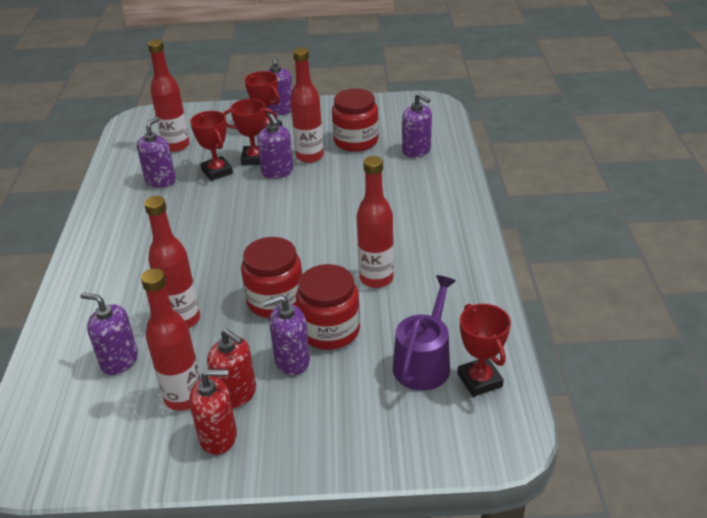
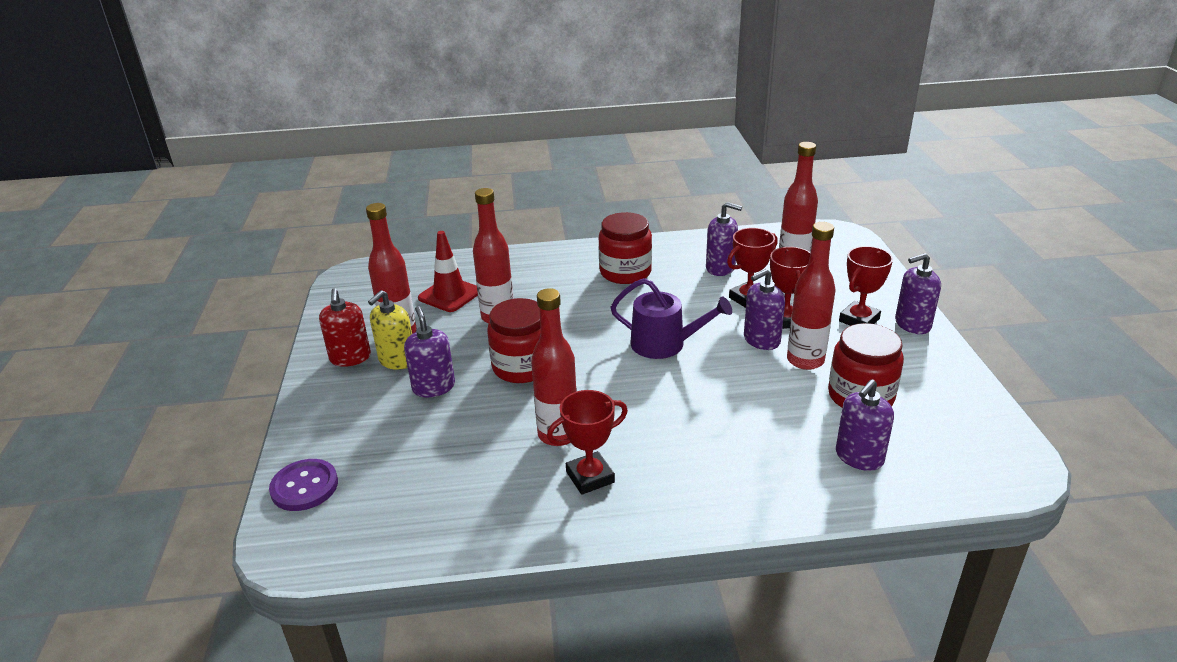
camera: 85 degrees right, 5 degrees down
(119, 360) = (450, 295): purple soap dispenser -> red traffic cone
(236, 394) = (397, 360): red soap dispenser -> yellow soap dispenser
(330, 330) = (473, 407): red jar -> red jar (625, 272)
(424, 362) = (415, 479): purple watering can -> purple watering can (664, 344)
(429, 442) = (304, 487): none -> purple button
(479, 380) = (379, 525): red trophy -> red trophy (590, 477)

